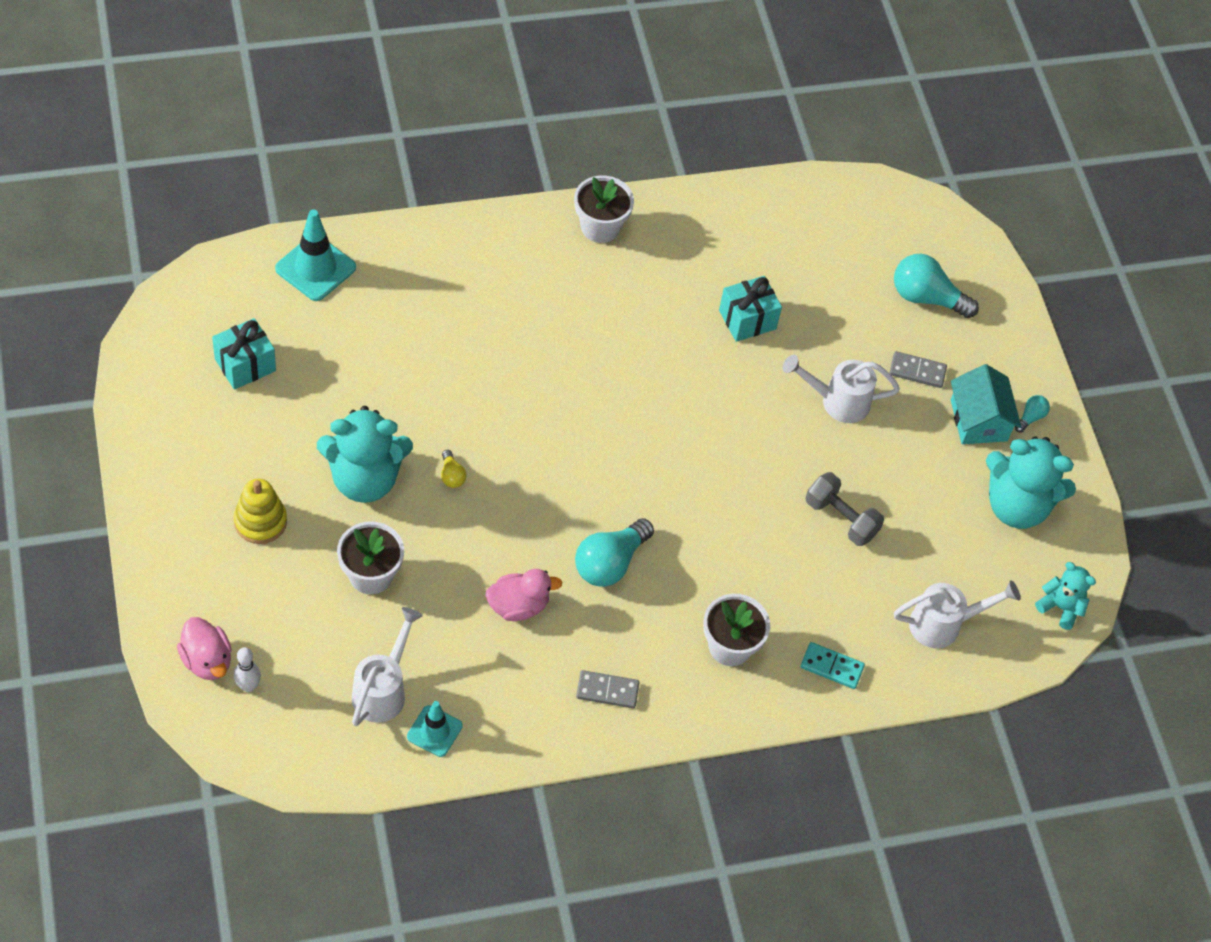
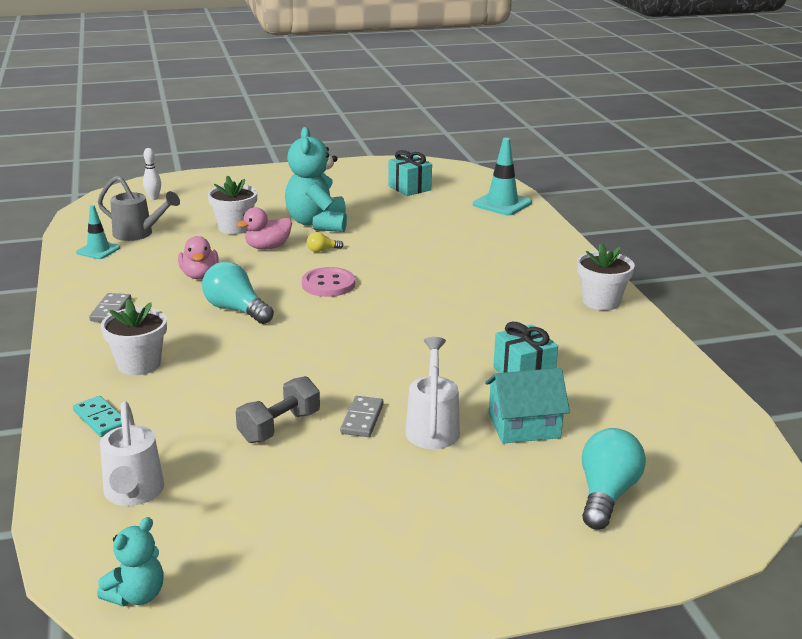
camera: 95 degrees right, 30 degrees down
(207, 660) = (176, 188): pink duck -> pink duck (267, 247)
(260, 521) = (281, 196): yellow stacking toy -> none
(383, 690) = (138, 234): white watering can -> grey watering can
(548, 472) = (328, 284): none -> pink button
(832, 667) = (100, 419): turquoise domino -> turquoise domino turned 60 degrees counterclockwise
(917, 371) = (490, 484): grey domino -> grey domino (362, 419)
(978, 420) = (427, 532): turquoise house -> turquoise house (524, 425)
(1016, 506) = (296, 561): turquoise teddy bear -> none
(1030, 417) = (440, 581): turquoise light bulb -> none

